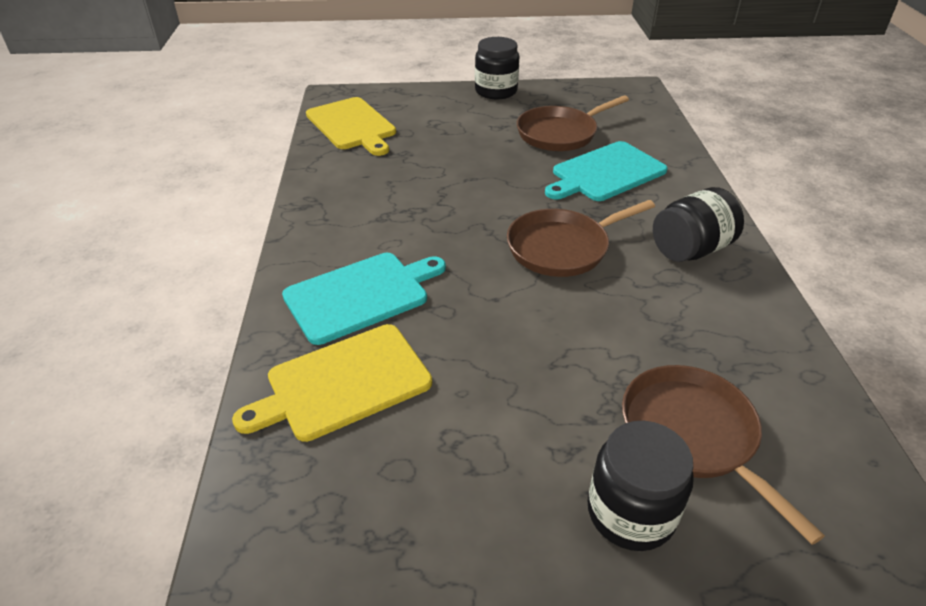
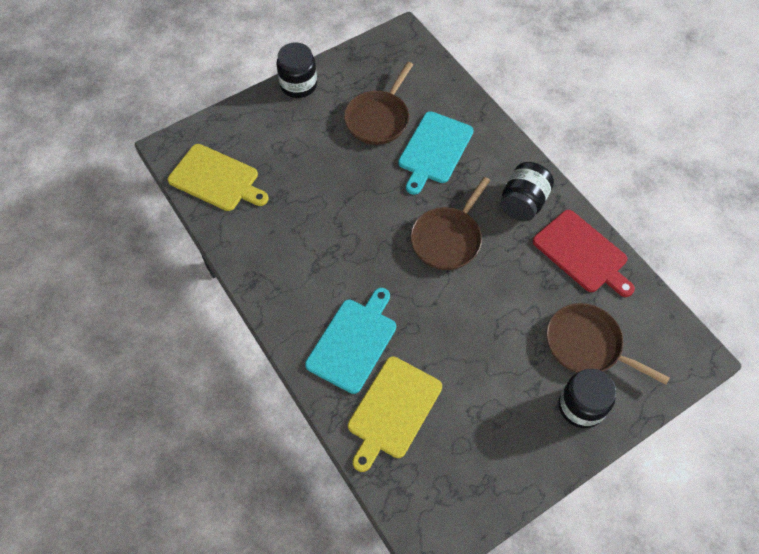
camera: 30 degrees left, 20 degrees up
(750, 327) = (582, 253): none -> red cutting board

